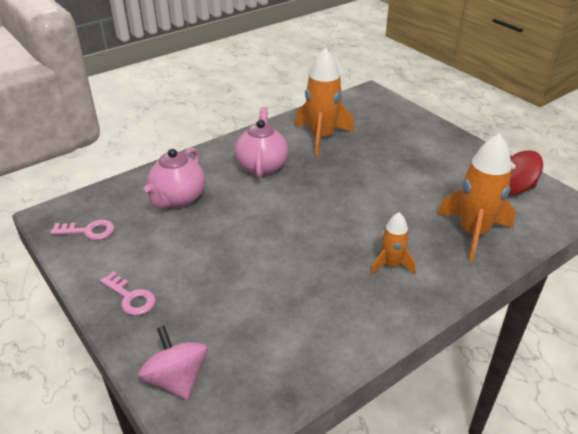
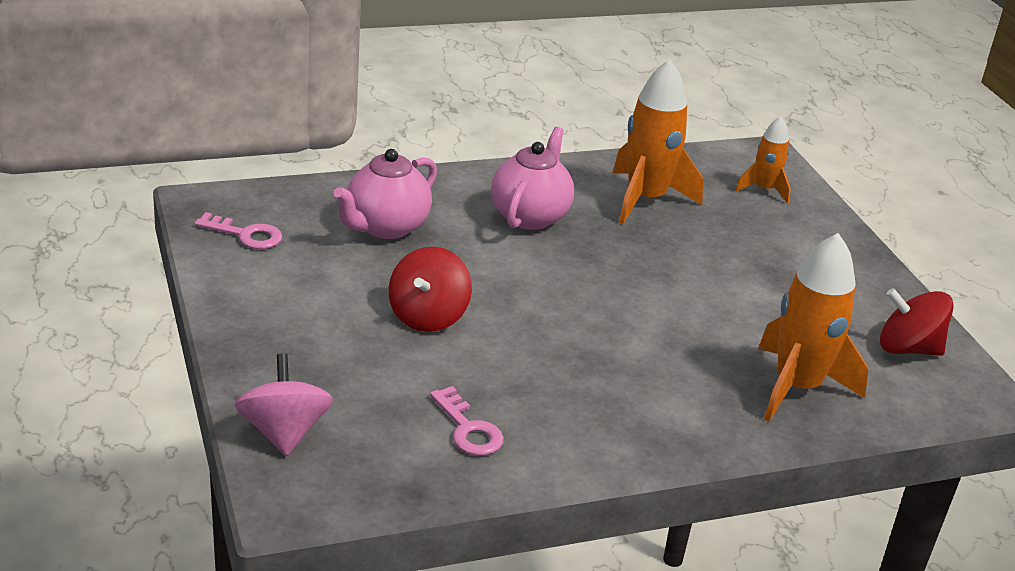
camera: 15 degrees right, 5 degrees down
(131, 297) = (267, 328): pink key -> pink key (468, 429)
(233, 254) = (428, 316): none -> red spinning top
(391, 265) = (644, 391): orange rocket -> orange rocket (764, 190)

